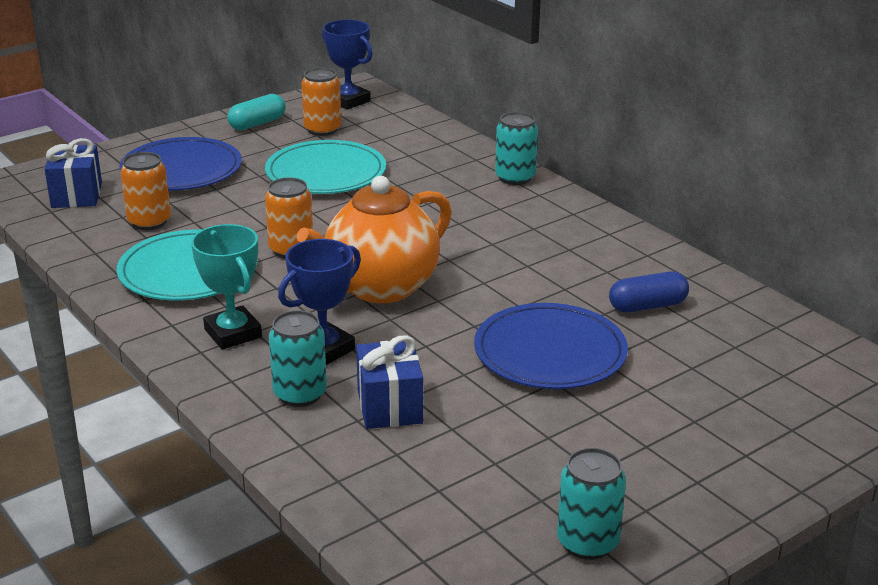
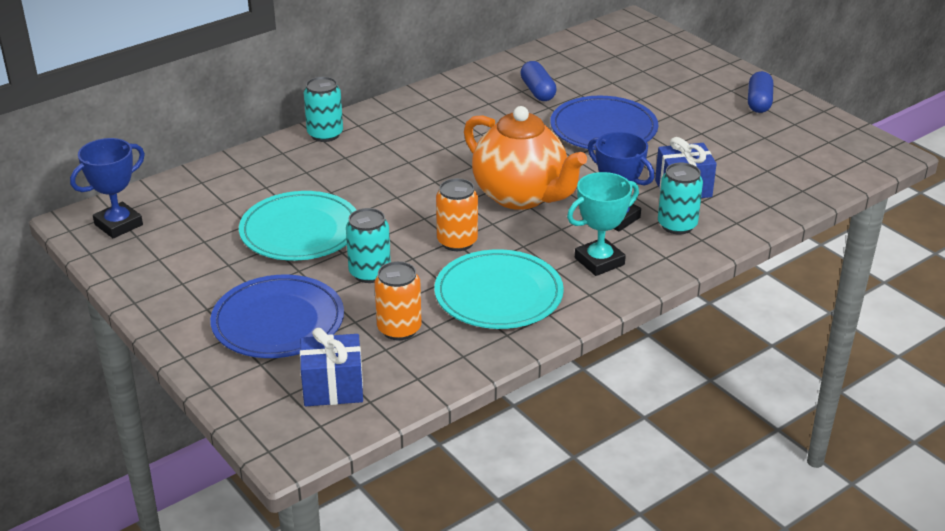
camera: 90 degrees left, 5 degrees up
(257, 124) = (165, 281): turquoise capsule -> none
(322, 129) = (192, 238): orange can -> none
(587, 542) = (797, 124): turquoise can -> turquoise can (370, 273)
(659, 507) = (759, 102): none -> blue capsule

